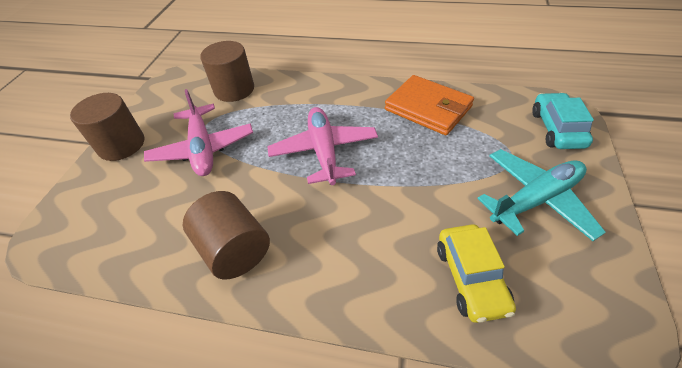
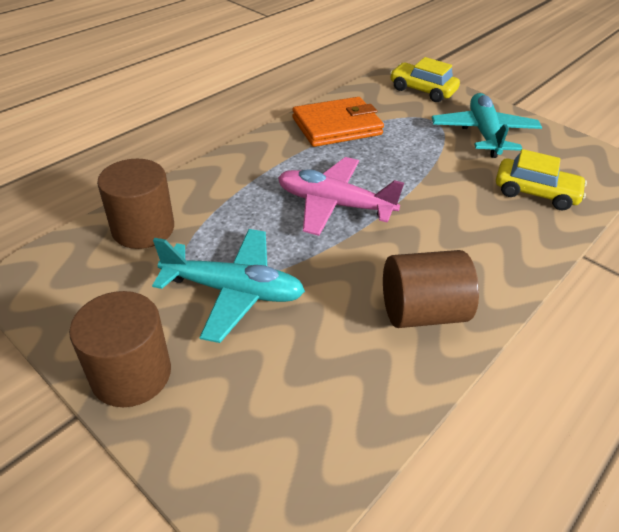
camera: 65 degrees left, 5 degrees down
(202, 148) = (233, 291): pink plane -> turquoise plane
(557, 129) = (422, 90): turquoise car -> yellow car

